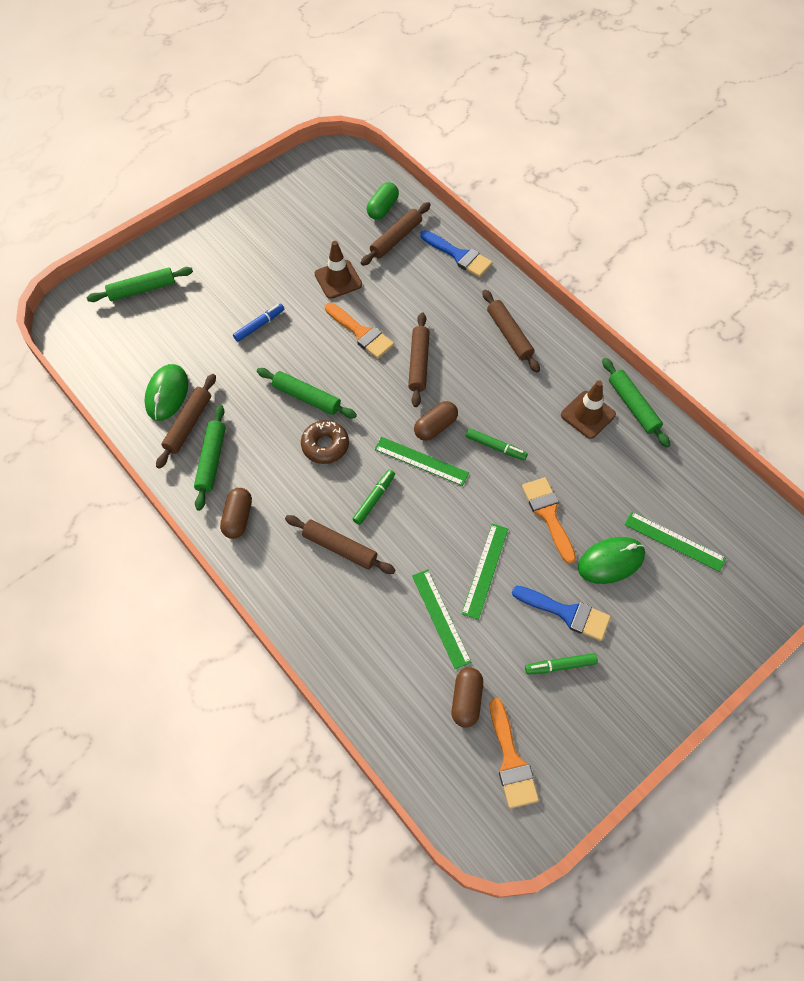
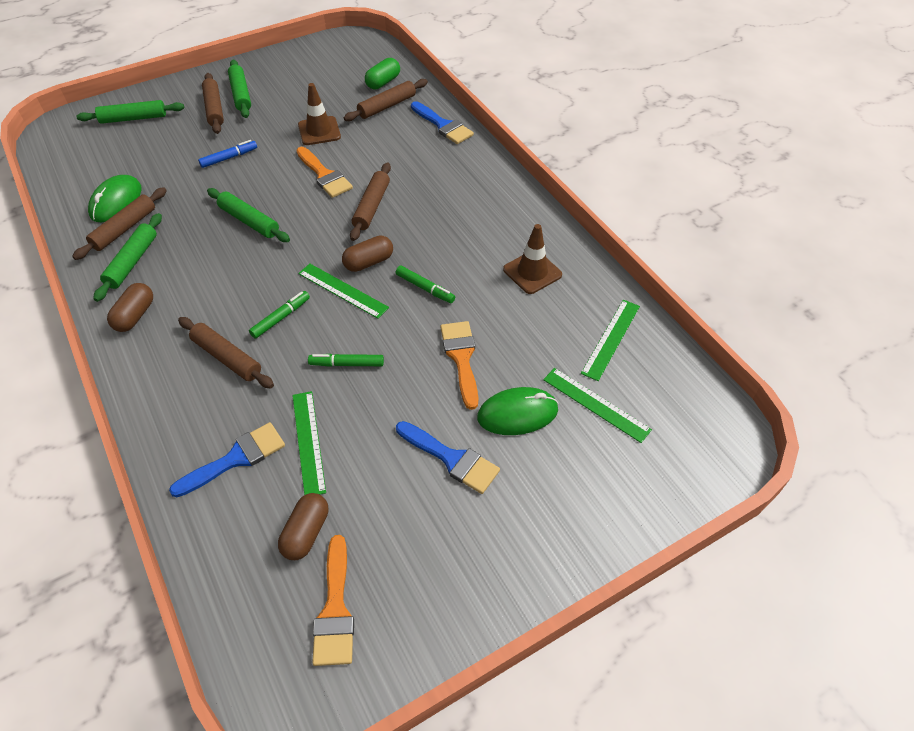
camera: 10 degrees right, 10 degrees down
(325, 445) = (250, 264): brown donut -> none
(384, 644) = (236, 458): none -> blue brush
(485, 570) = (374, 402): green ruler -> green ruler (611, 339)
(509, 335) = (472, 194): brown rolling pin -> brown rolling pin (214, 109)
(560, 666) = (427, 513): green marker -> green marker (347, 364)
(633, 406) = (583, 270): green rolling pin -> green rolling pin (241, 94)

